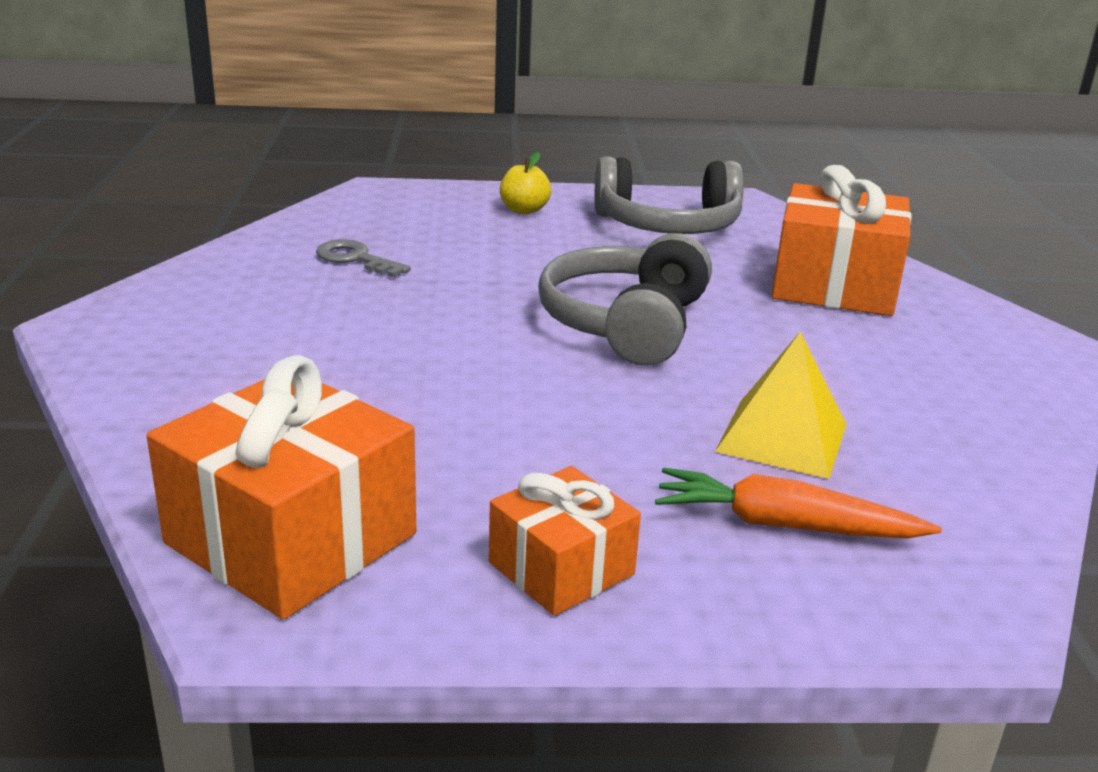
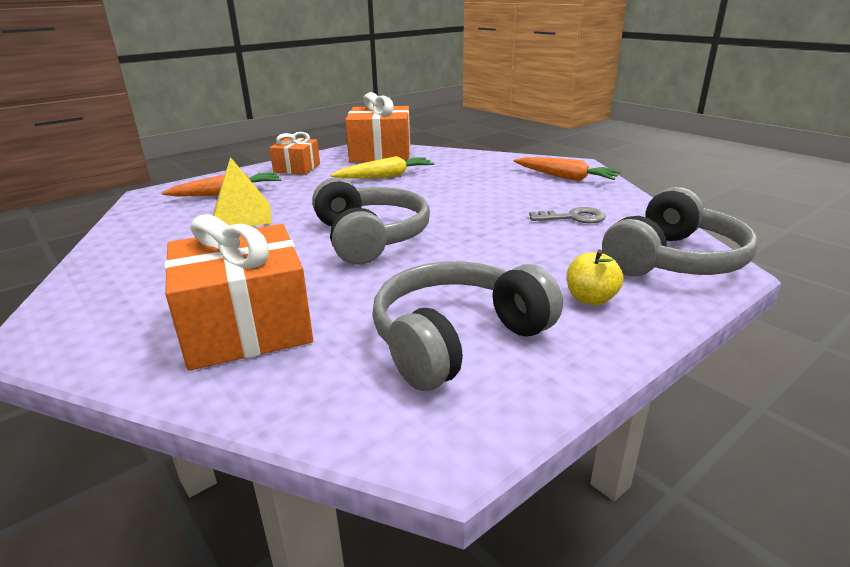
camera: 145 degrees right, 0 degrees up
(186, 308) = (565, 177): none -> orange carrot
(390, 204) = (673, 260): none -> grey headphones
(425, 437) = (385, 176): none -> yellow carrot

